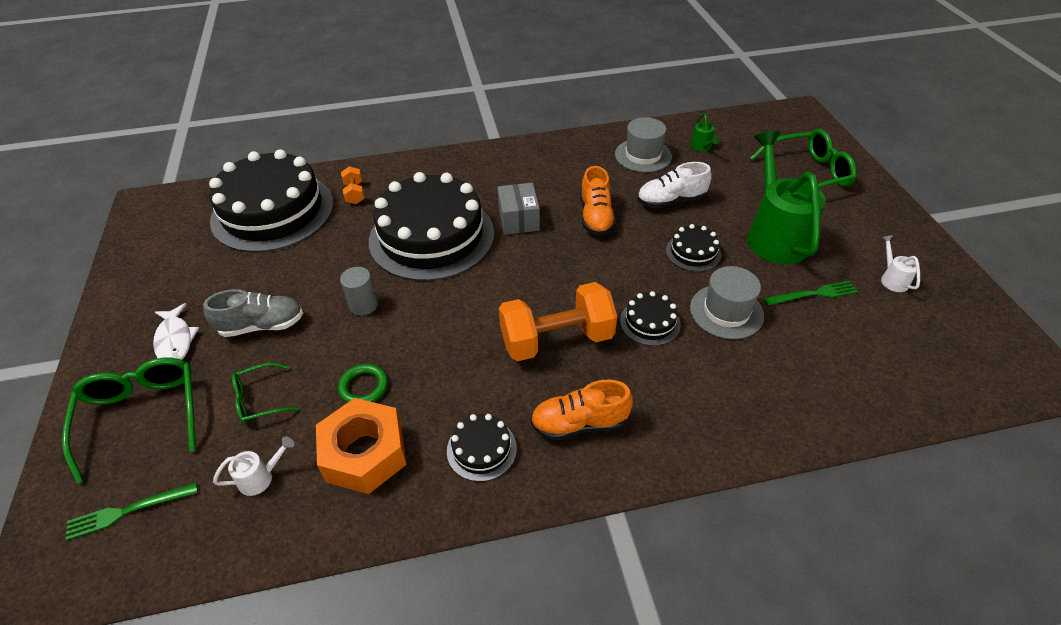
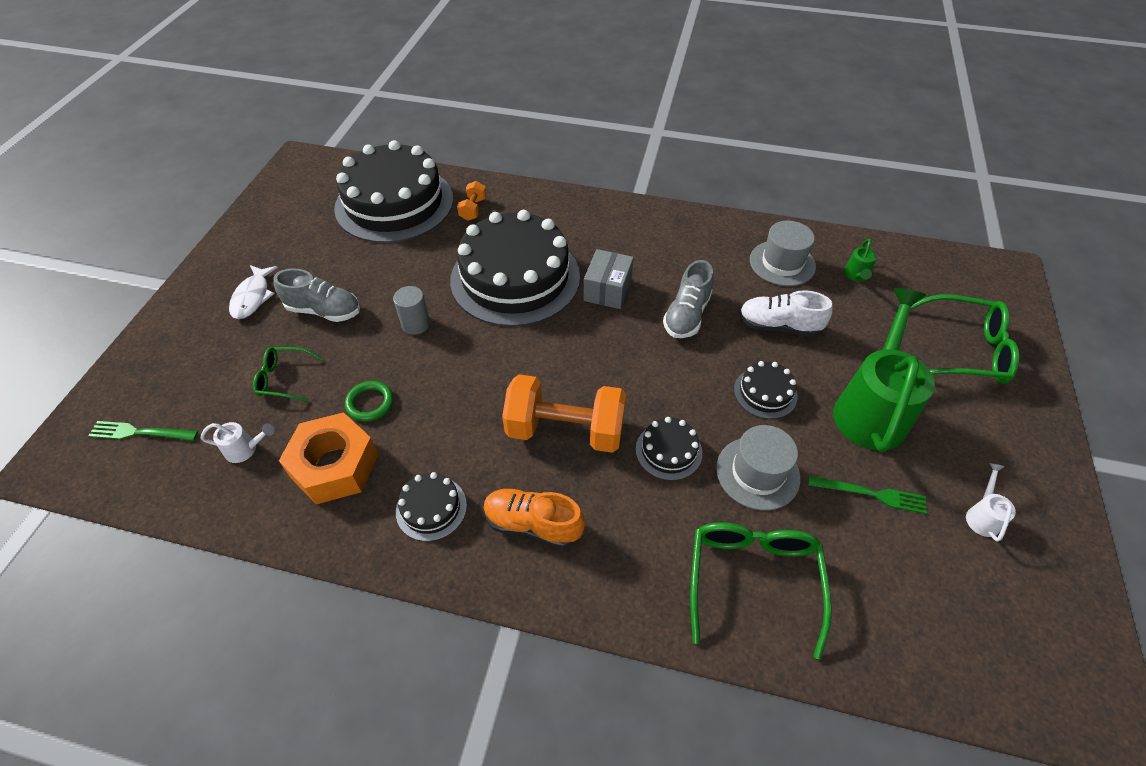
camera: 25 degrees right, 5 degrees up
(142, 417) = (193, 356): green glasses -> green glasses (753, 581)
(596, 217) = (686, 315): orange shoe -> grey shoe

